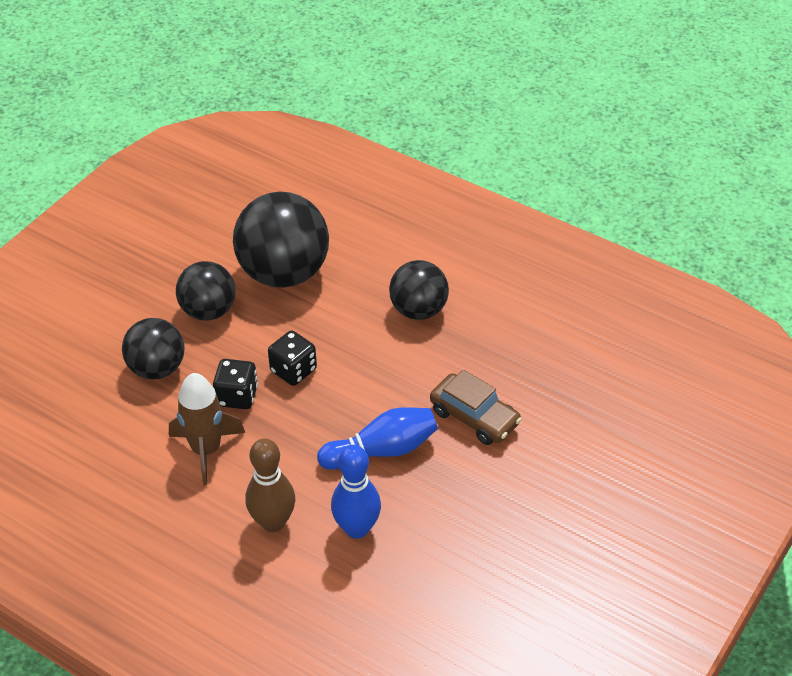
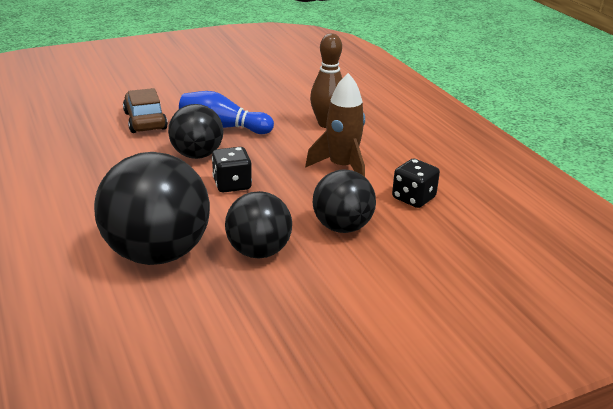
camera: 150 degrees left, 15 degrees down
(237, 396) = (291, 186): black dice -> black dice (413, 198)
(357, 528) = (279, 106): blue bowling pin -> none
(418, 310) = (90, 182): black ball -> black ball (197, 155)

